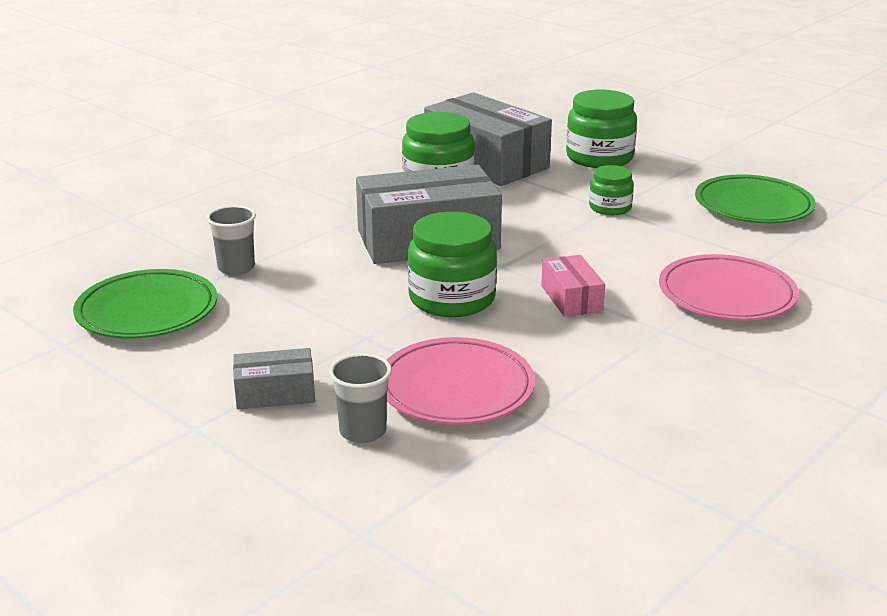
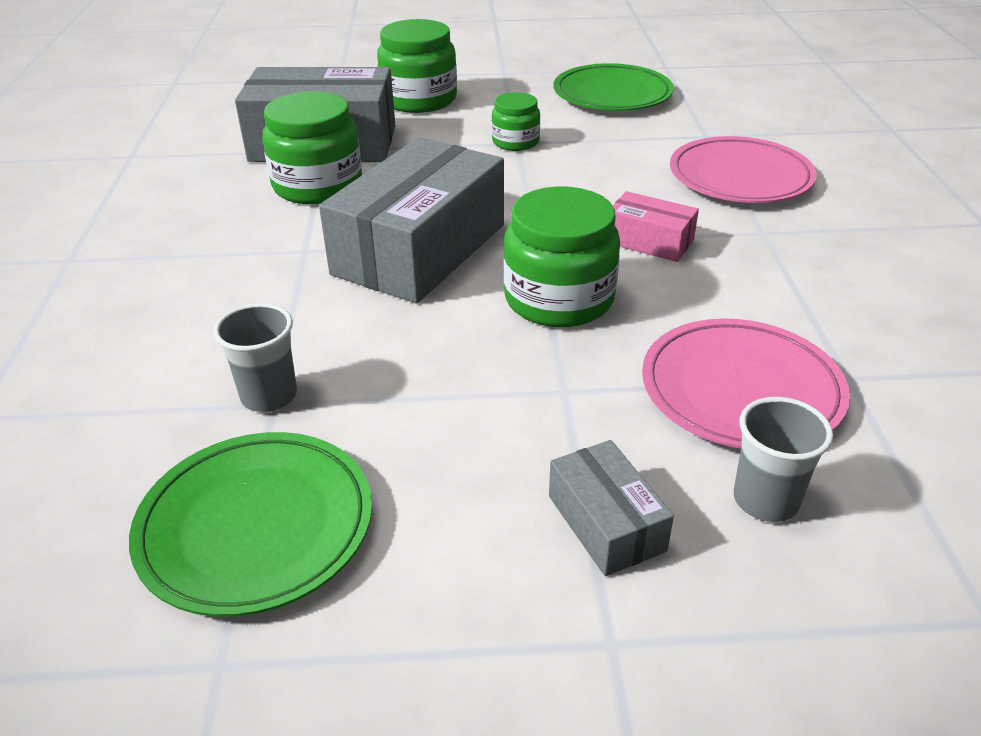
camera: 45 degrees left, 10 degrees up
(275, 393) = (606, 523): grey box -> grey box turned 60 degrees counterclockwise

